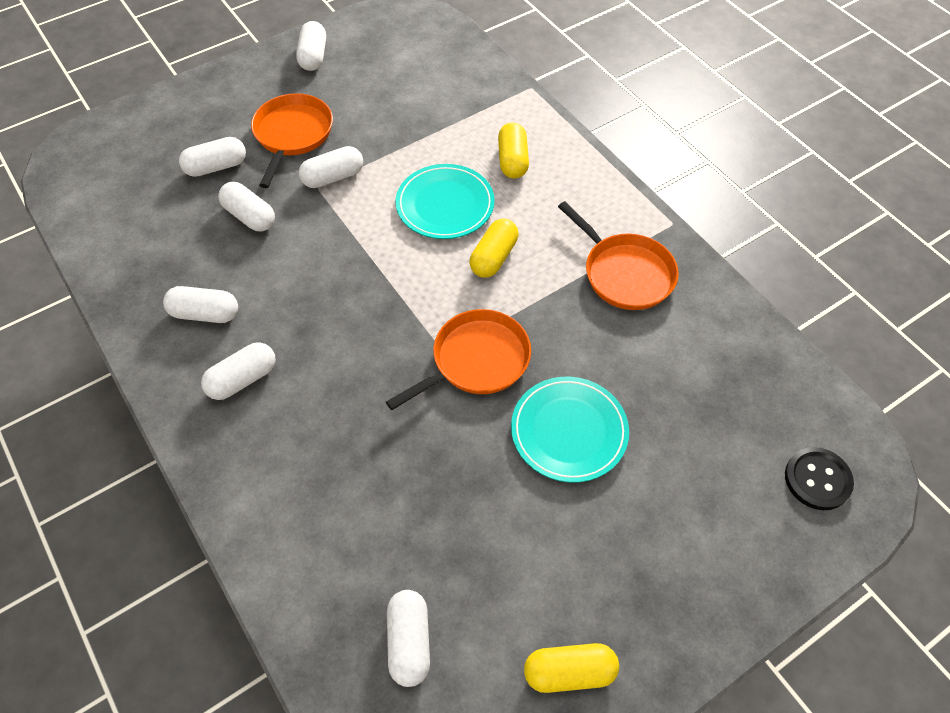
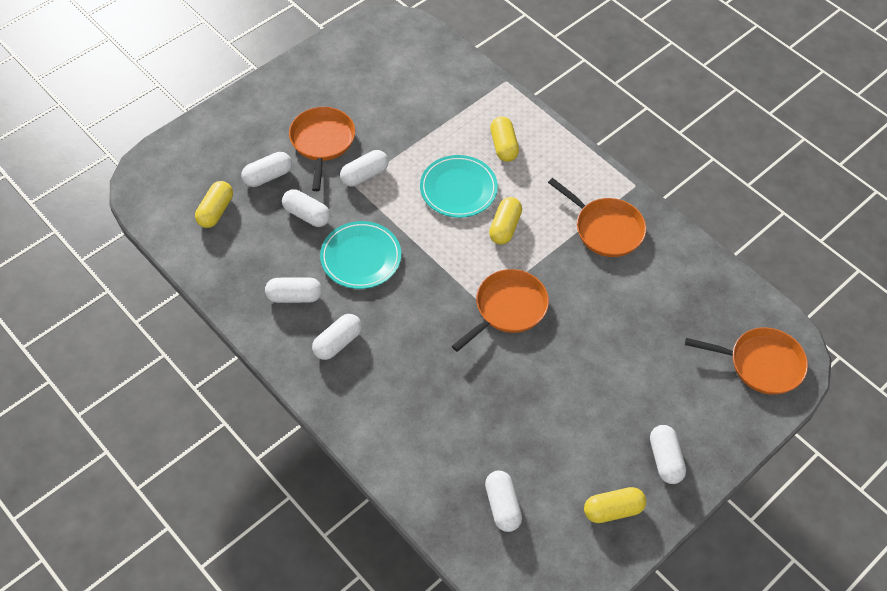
camera: 10 degrees left, 0 degrees up
(141, 200) = (216, 211): none -> yellow capsule
(313, 56) = (321, 70): white capsule -> white capsule (665, 459)
(569, 431) = (584, 351): turquoise plate -> turquoise plate (361, 257)
(817, 479) = (761, 364): black button -> orange pan

